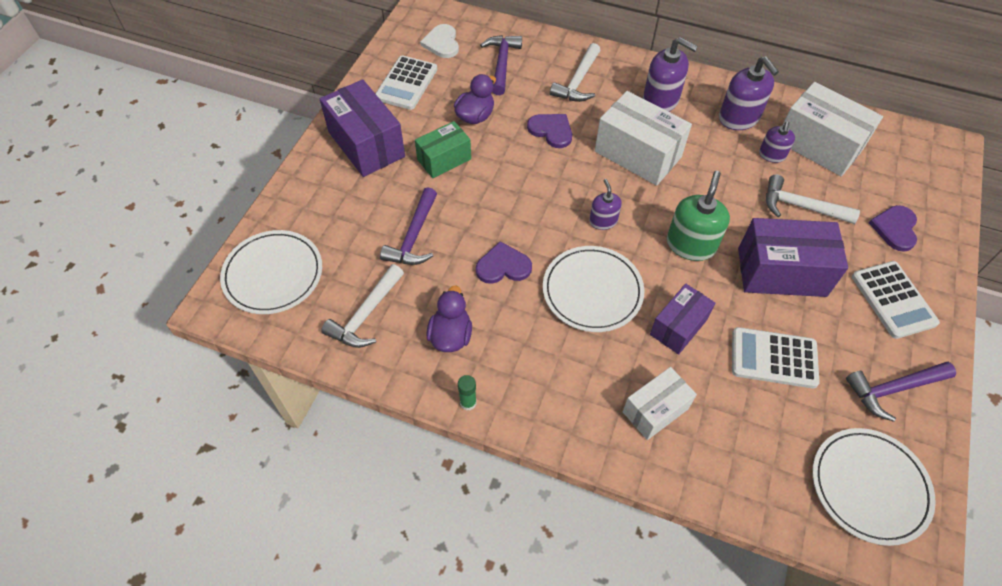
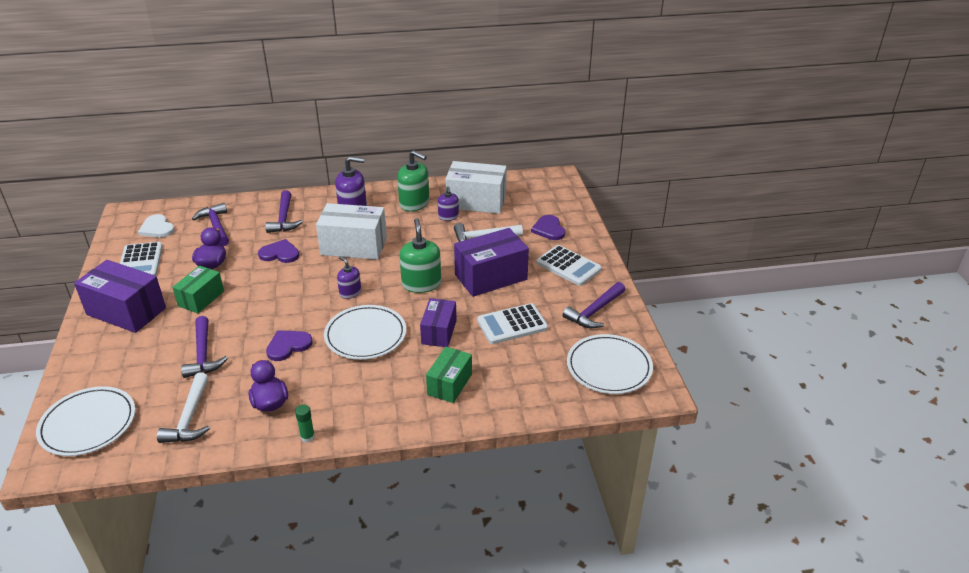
camera: 30 degrees left, 20 degrees down
(578, 81) = (284, 219): white hammer -> purple hammer
(655, 410) = (449, 384): white box -> green box
(739, 118) = (414, 203): purple soap dispenser -> green soap dispenser

